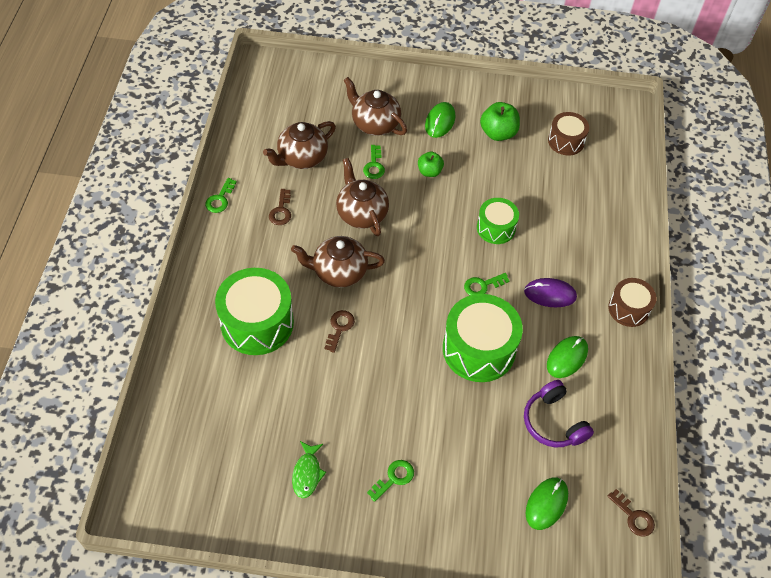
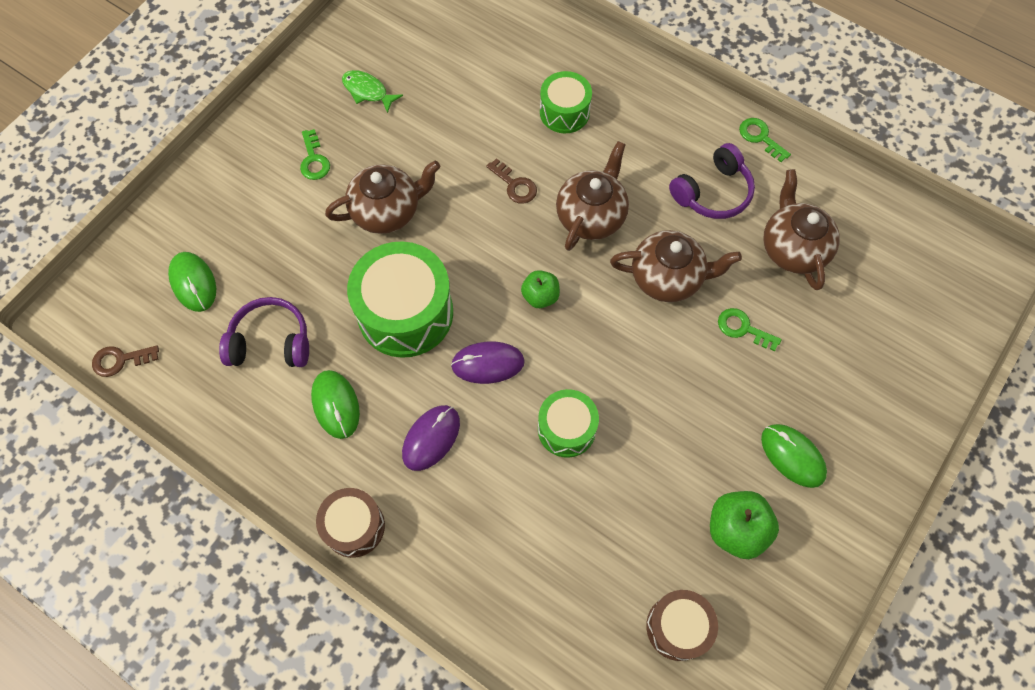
camera: 120 degrees right, 10 degrees up
(257, 323) = (564, 112): green drum -> green drum, size x0.58
(281, 211) = (713, 192): brown key -> purple headphones
(374, 124) = (821, 364): brown teapot -> brown teapot (387, 211)
(429, 171) = (702, 393): green apple -> green apple (540, 296)
(482, 285) = (488, 363): green key -> purple mouse

